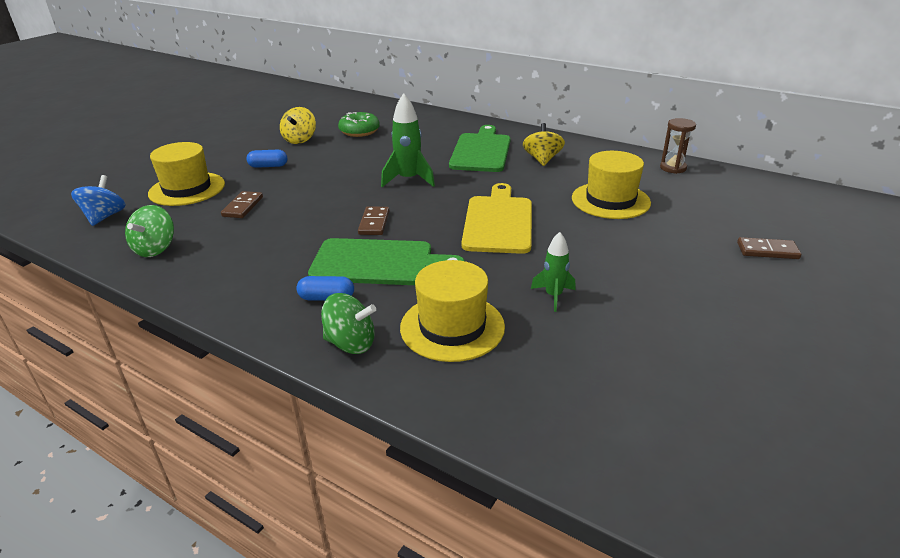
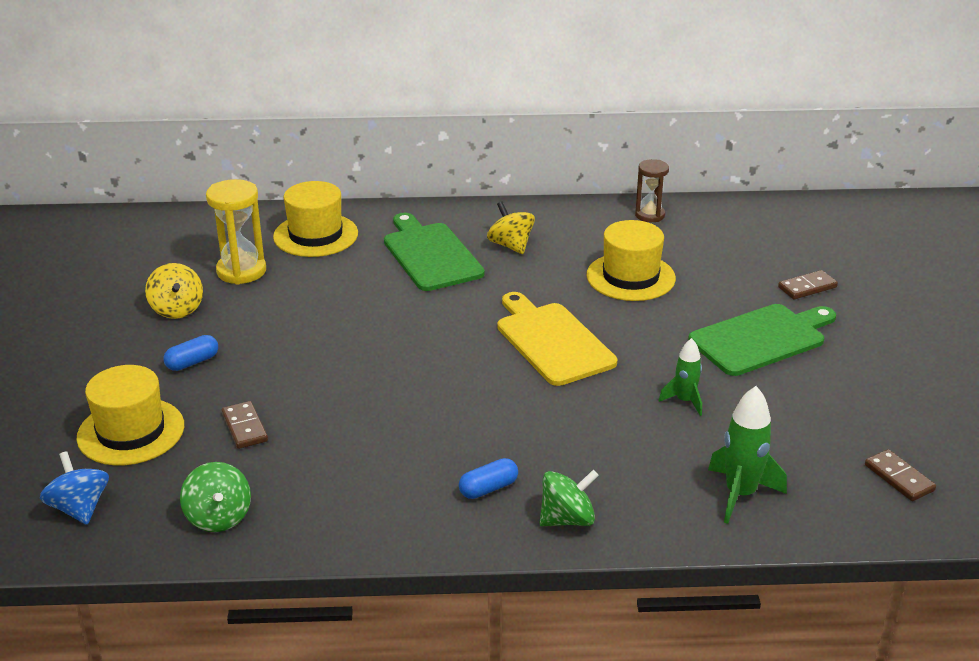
camera: 35 degrees left, 0 degrees up
(359, 131) = (241, 271): green donut -> yellow hourglass
(374, 223) = (427, 390): brown domino -> brown domino (899, 478)
(378, 263) = (491, 433): green cutting board -> green cutting board (761, 339)
(408, 180) = (395, 322): green rocket -> green rocket (740, 494)
(452, 327) = (634, 466): yellow hat -> yellow hat (315, 235)

